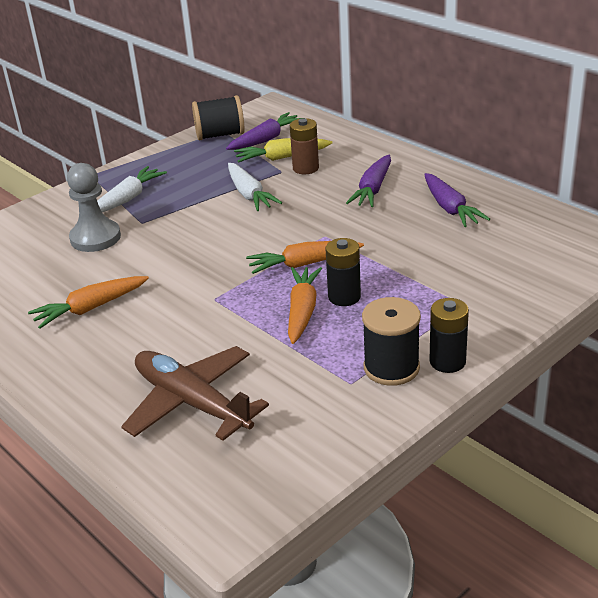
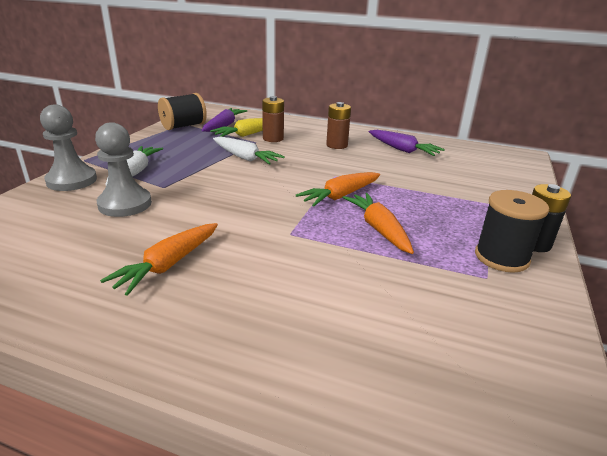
camera: 30 degrees left, 5 degrees down
(67, 201) = (72, 180): none -> grey pawn
(192, 402) = (367, 334): brown plane -> none
(344, 297) = (399, 213): black battery -> none
(373, 189) = (337, 145): purple carrot -> brown battery

